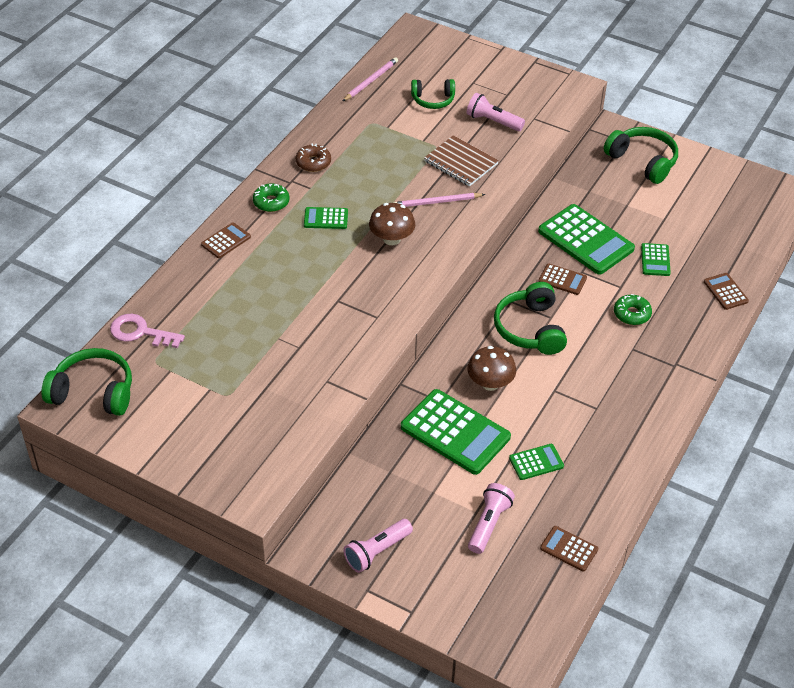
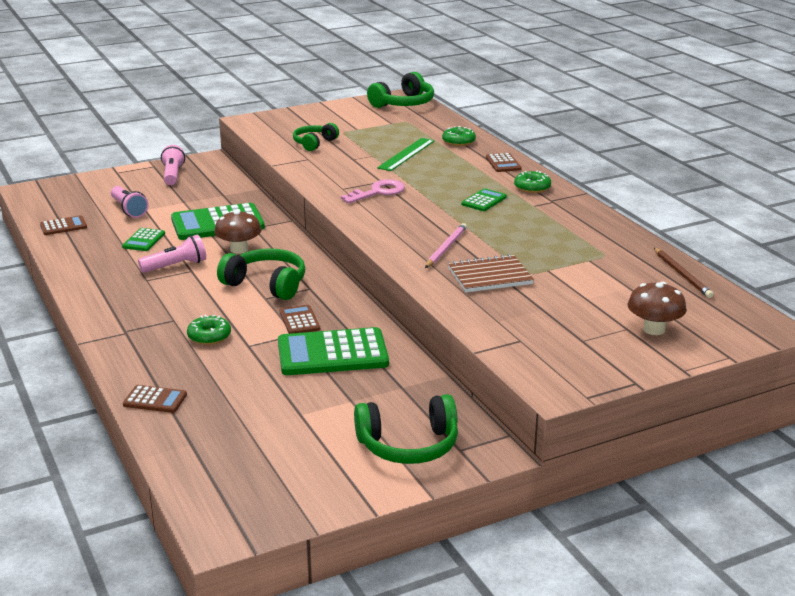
camera: 125 degrees right, 20 degrees down
(140, 332) = (440, 123): pink key -> pink key (378, 192)
(189, 294) = (458, 141): none -> green donut
(255, 315) = (406, 154): none -> green ruler
(313, 162) = (569, 215): brown donut -> none
(370, 81) = (682, 274): pink pencil -> brown pencil
(391, 239) = (423, 217): brown mushroom -> brown mushroom (654, 329)
(433, 100) = (614, 296): green headphones -> green headphones (314, 143)
(493, 121) = (540, 315): pink flashlight -> pink flashlight (176, 266)
(562, 280) = (299, 320): brown calculator -> brown calculator turned 105 degrees clockwise
(655, 260) = (253, 380): green calculator -> none

